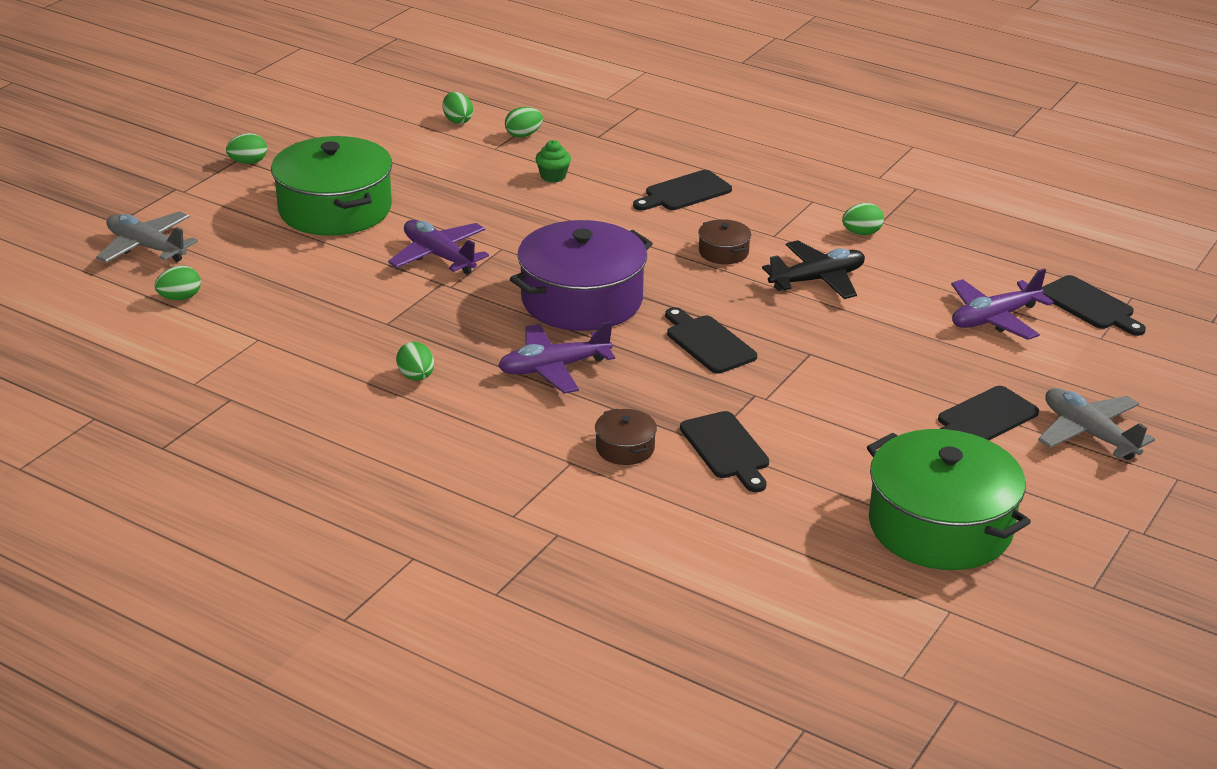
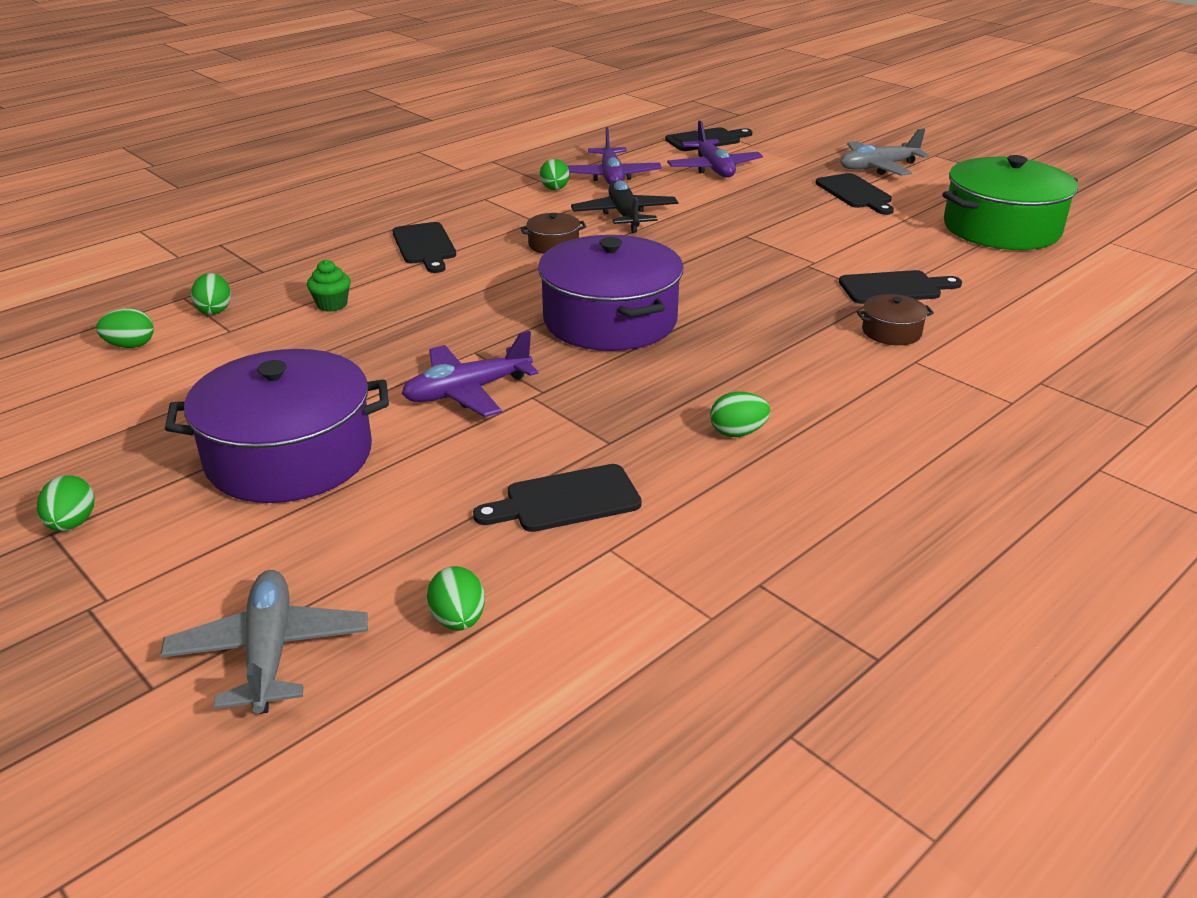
camera: 75 degrees left, 0 degrees up
(146, 247) = (269, 652): grey plane -> grey plane turned 120 degrees clockwise
(335, 209) = (289, 456): green pot -> purple pot
(553, 368) = (740, 350): purple plane -> purple plane (611, 177)
(708, 342) = (714, 272): black cutting board -> black cutting board (566, 500)

